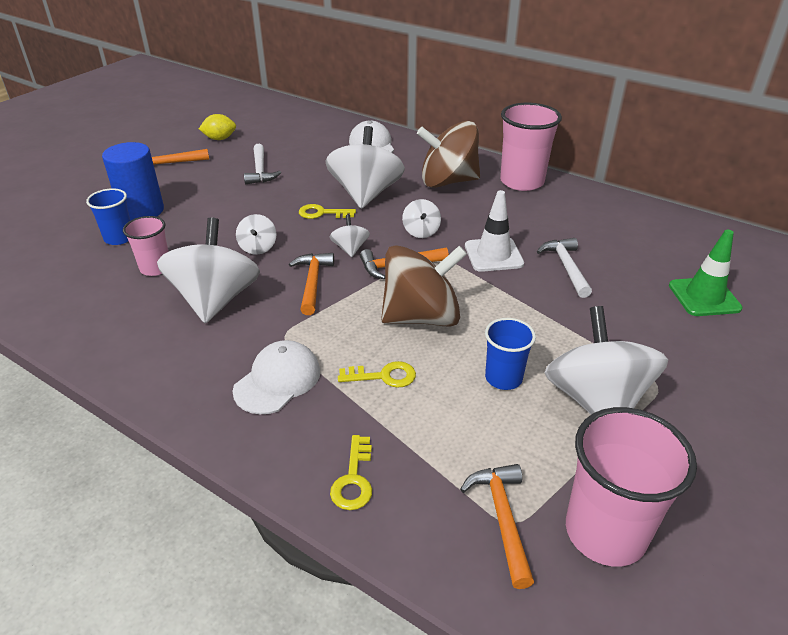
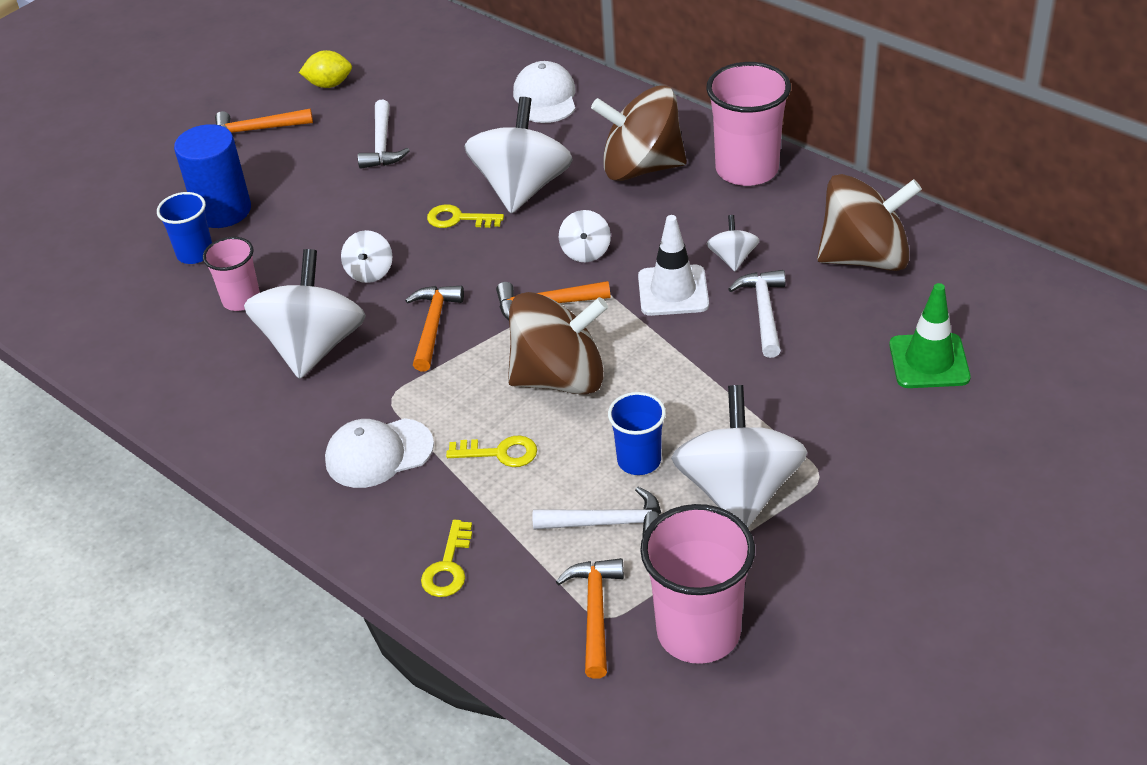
camera: 10 degrees right, 5 degrees up
(277, 380) = (378, 453): white cap -> white cap turned 150 degrees counterclockwise
(350, 249) = (487, 277): white spinning top -> white spinning top (732, 258)
(491, 432) = (608, 523): none -> white hammer
(625, 231) = (864, 258): none -> brown spinning top

